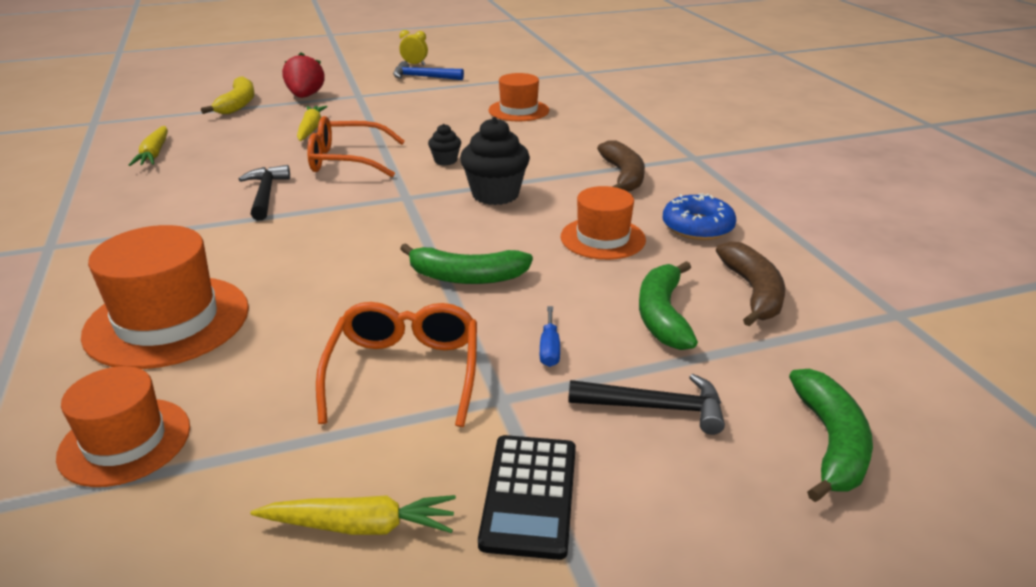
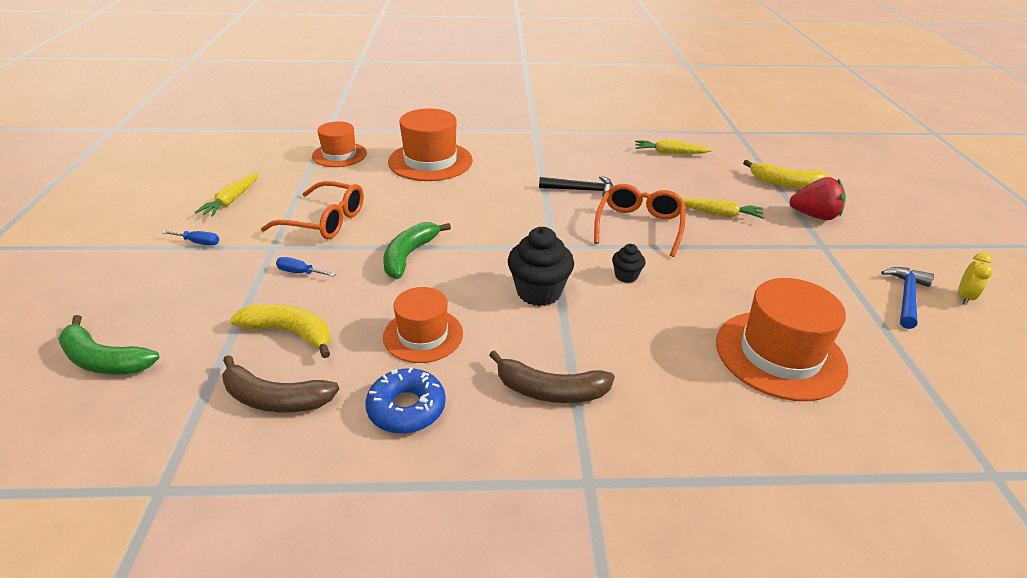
camera: 105 degrees right, 5 degrees up
(518, 110) = (780, 354): orange hat -> orange hat, size x1.55
(529, 495) = (198, 242): black calculator -> blue screwdriver
(656, 408) = (208, 299): black hammer -> none
(663, 315) = (290, 333): green banana -> yellow banana

